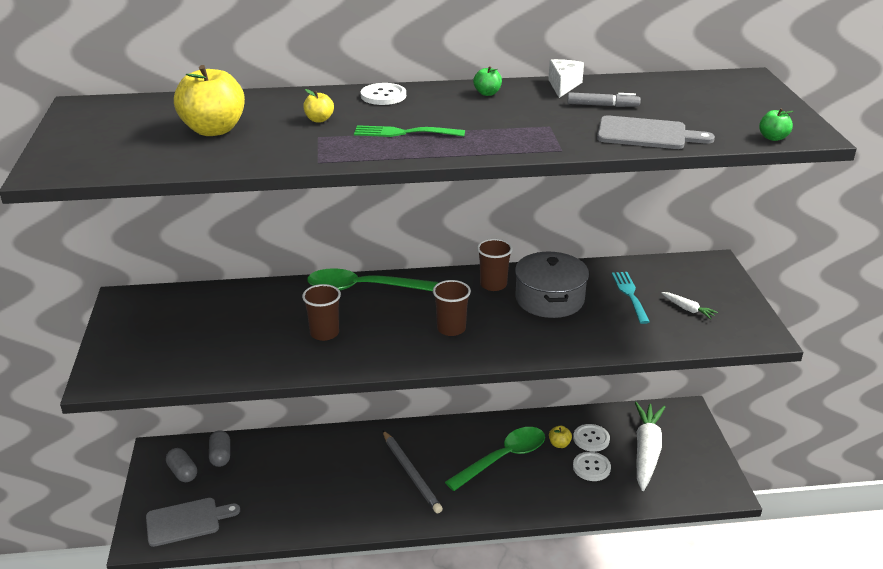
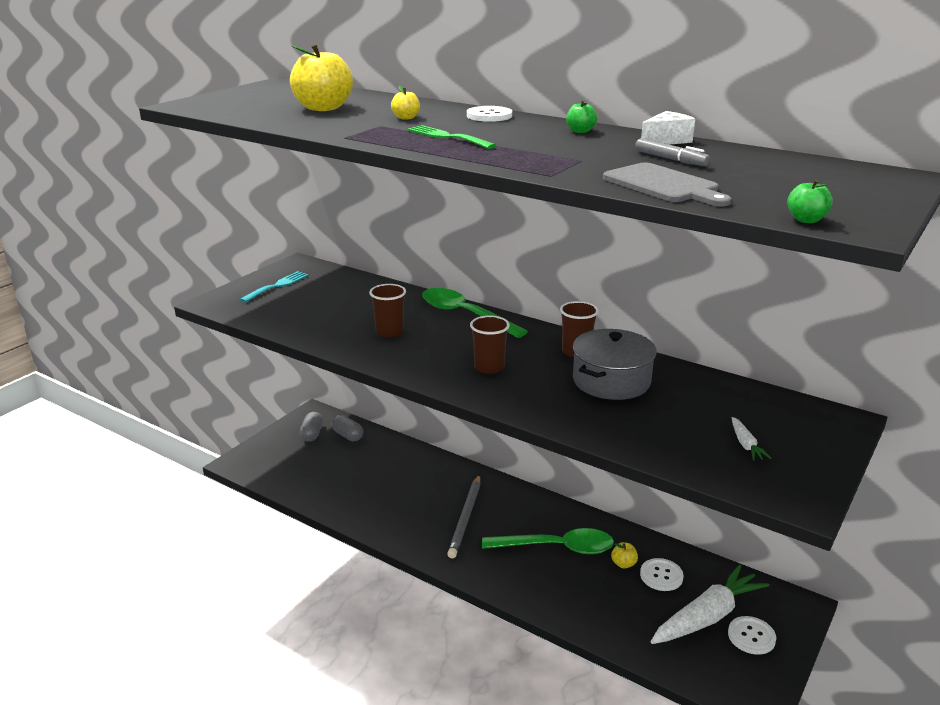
camera: 40 degrees right, 5 degrees down
(187, 521) = (277, 466): grey cutting board -> none
(220, 456) = (348, 435): grey capsule -> grey capsule turned 75 degrees counterclockwise
(591, 467) = (631, 599): white button -> white button (751, 636)
(630, 295) = (699, 409): turquoise fork -> turquoise fork (277, 286)

